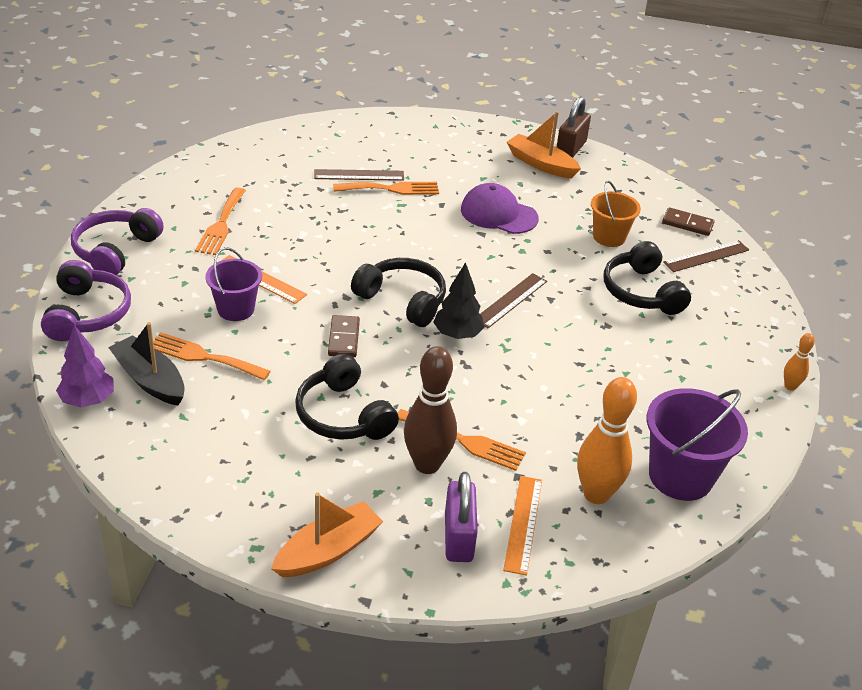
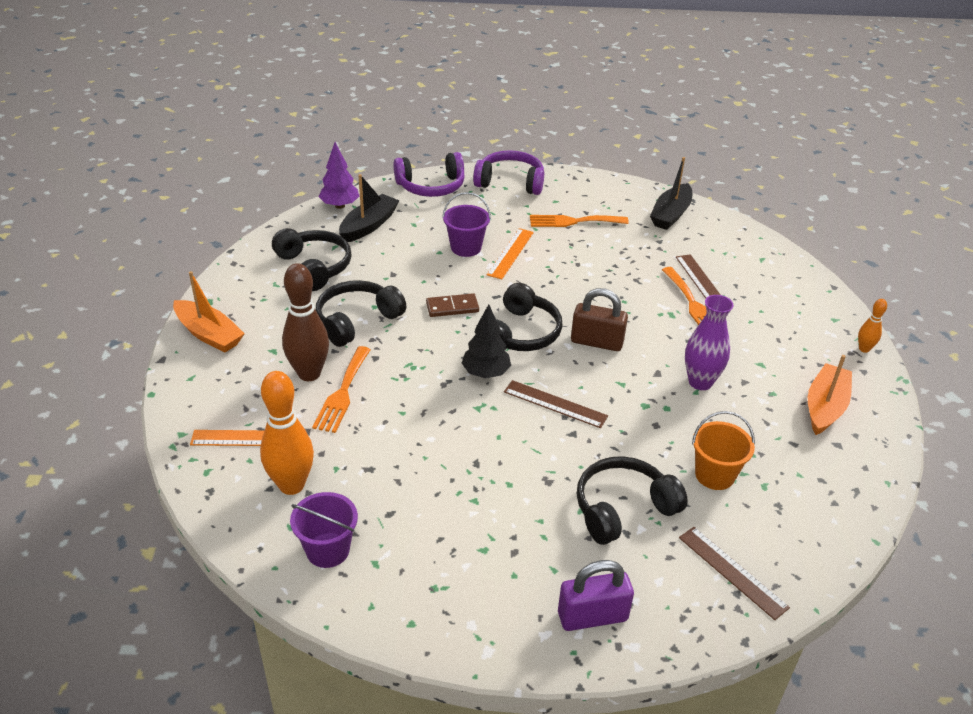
camera: 80 degrees right, 0 degrees up
(203, 357) = (403, 243): orange fork -> none
(221, 439) = (314, 267): none -> black headphones
(240, 162) = (670, 214): none -> black boat
(458, 537) = (229, 401): purple padlock -> purple padlock (592, 616)
(498, 214) = (700, 382): purple cap -> purple vase
(570, 149) = (880, 430): brown padlock -> brown padlock (597, 342)
(680, 476) = (328, 550): purple bucket -> purple bucket, size x0.64
(687, 224) = (793, 551): brown domino -> none
(790, 386) = (504, 659): orange bowling pin -> orange bowling pin (864, 349)

